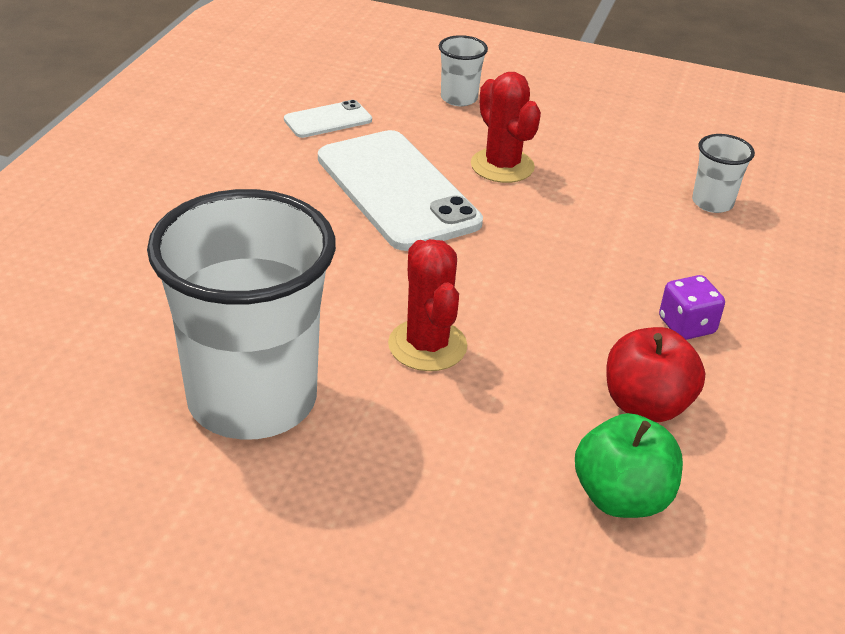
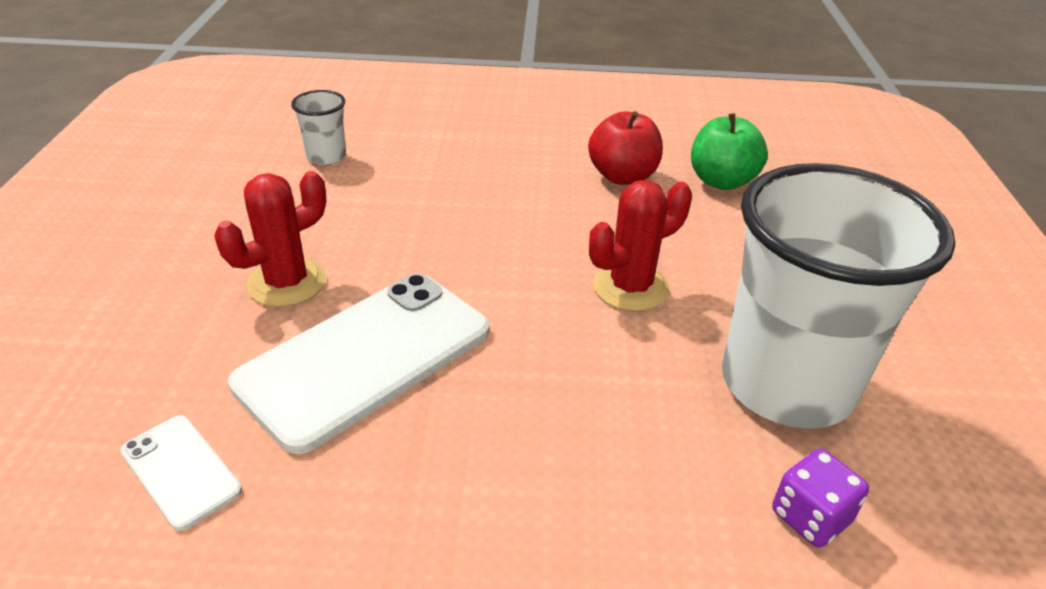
camera: 105 degrees left, 0 degrees up
(459, 98) = (106, 342): white cup -> none
(686, 326) = (517, 164): purple dice -> purple dice (810, 517)

